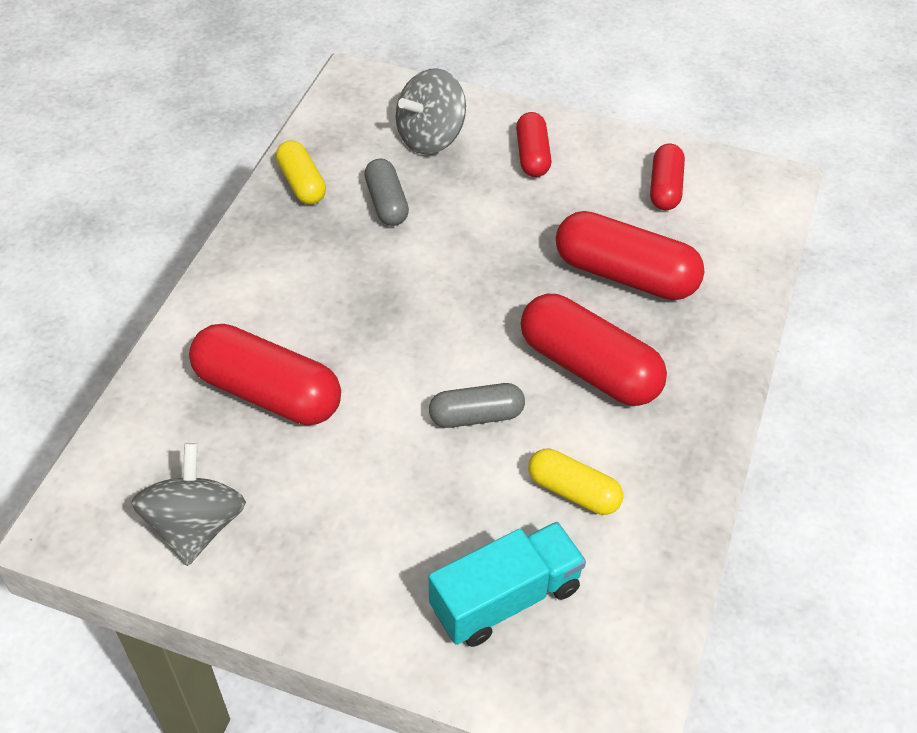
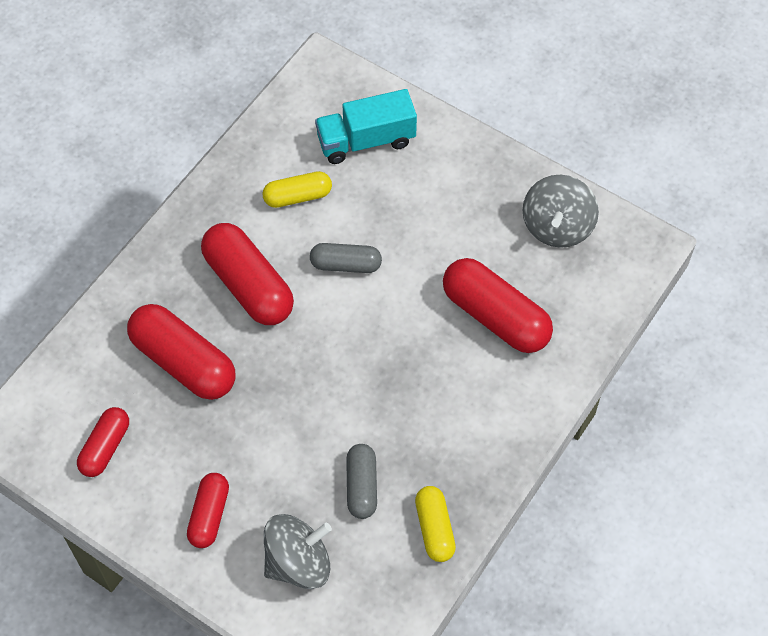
camera: 165 degrees left, 10 degrees up
(573, 491) = (297, 196): yellow capsule -> yellow capsule turned 60 degrees counterclockwise

